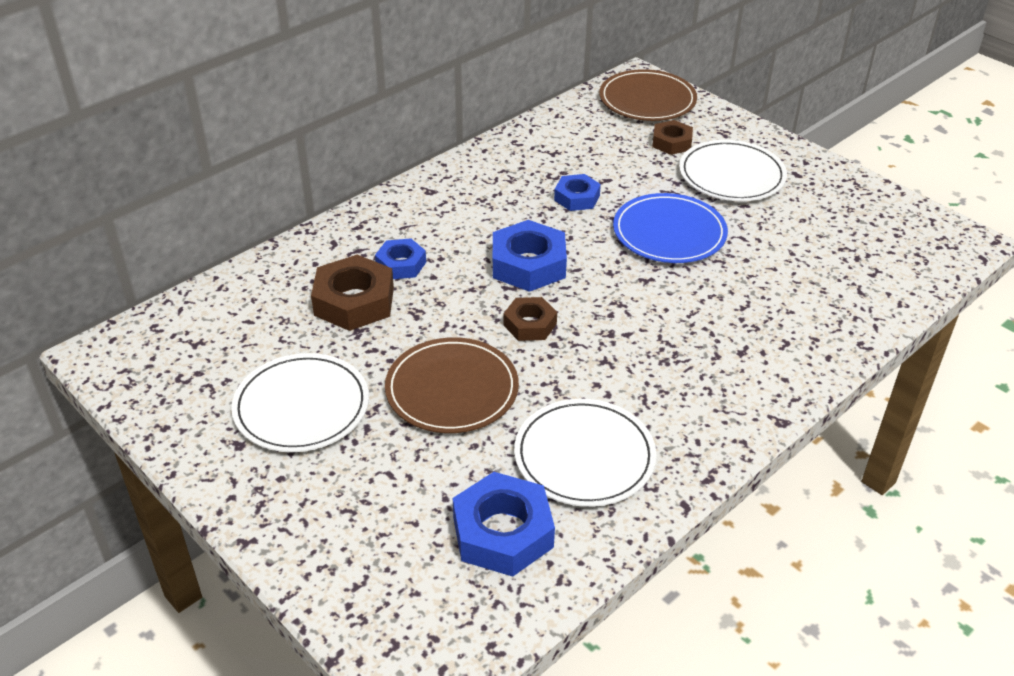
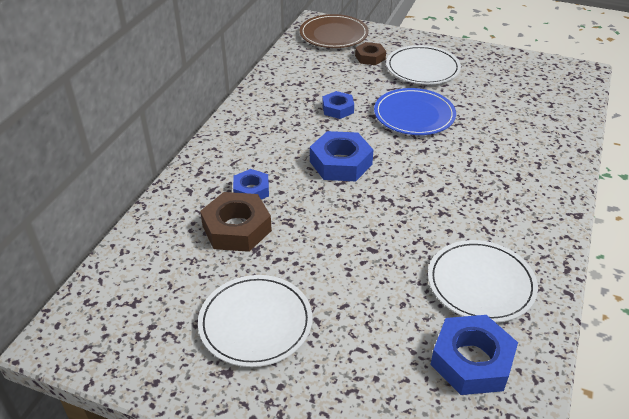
camera: 25 degrees left, 0 degrees up
(452, 389) = (356, 269): brown plate -> none
(530, 324) = (373, 204): brown nut -> none

